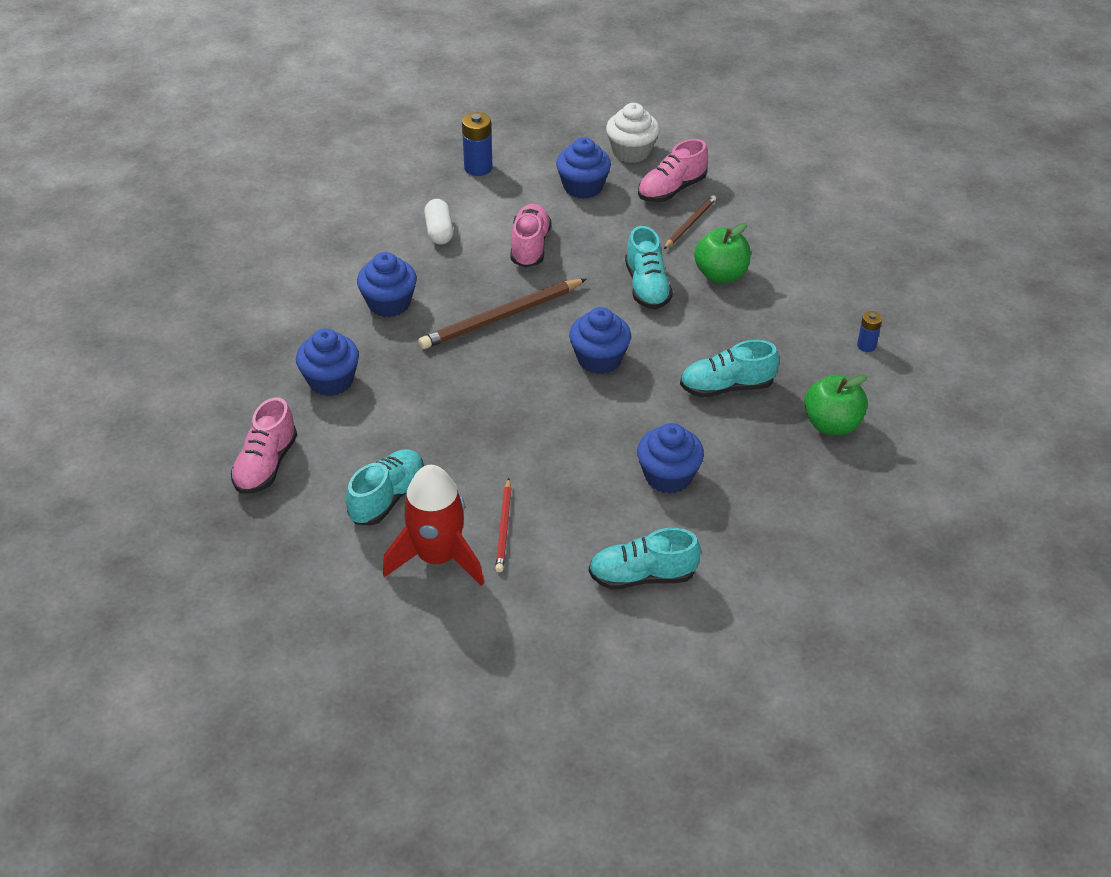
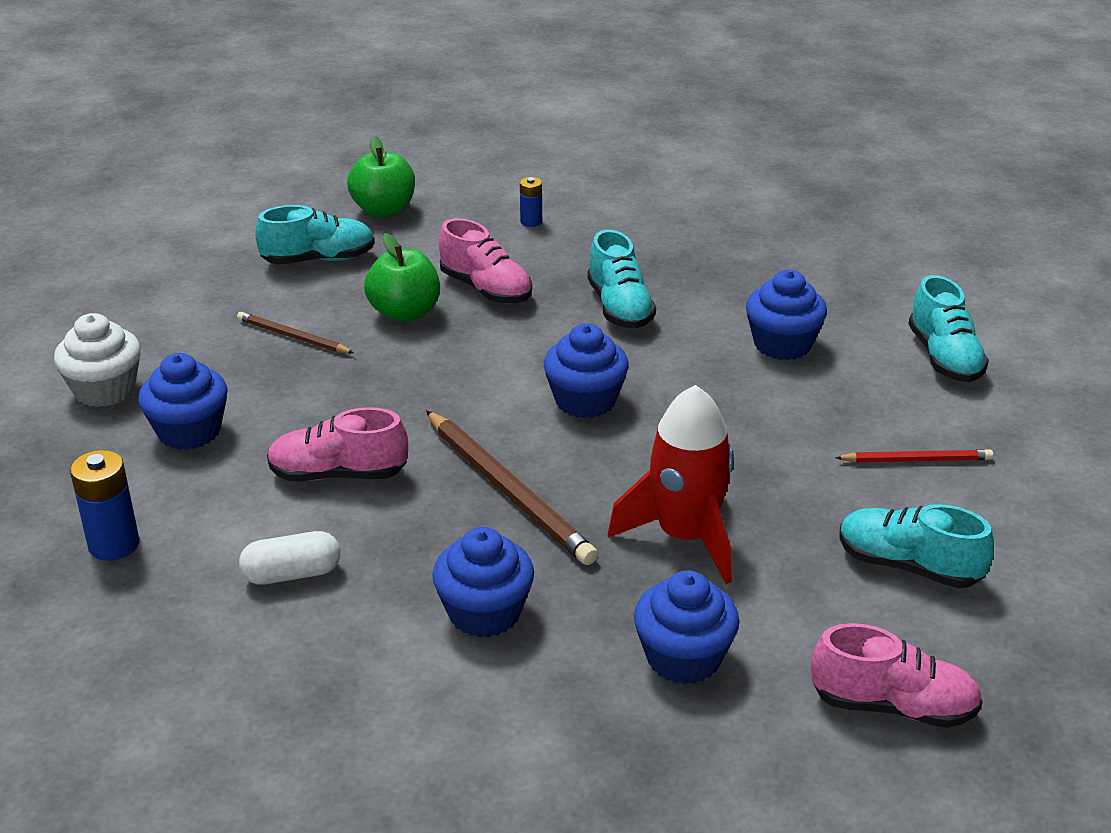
camera: 95 degrees left, 10 degrees down
(437, 557) = (992, 510): red rocket -> red rocket (685, 537)
(647, 287) = (431, 368): turquoise shoe -> turquoise shoe (318, 259)
(671, 190) = (210, 353): pink shoe -> pink shoe (486, 289)
(832, 424) = (665, 244): green apple -> green apple (384, 210)

